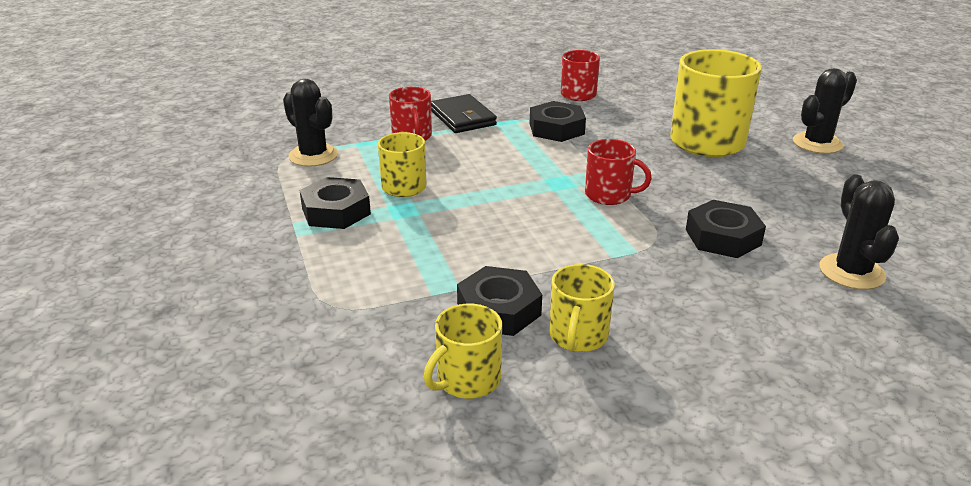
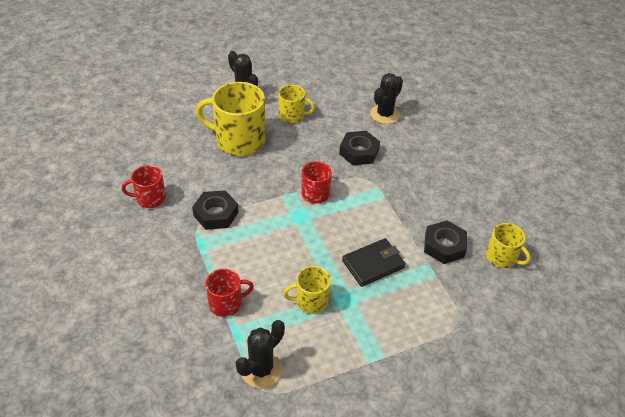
camera: 95 degrees left, 15 degrees up
(336, 211) = (350, 338): black nut -> none
(462, 117) = (190, 271): black wallet -> black wallet (373, 264)
(578, 336) = (458, 215): yellow mug -> yellow mug (292, 115)
(851, 272) = (385, 114): black cactus -> black cactus turned 45 degrees counterclockwise

